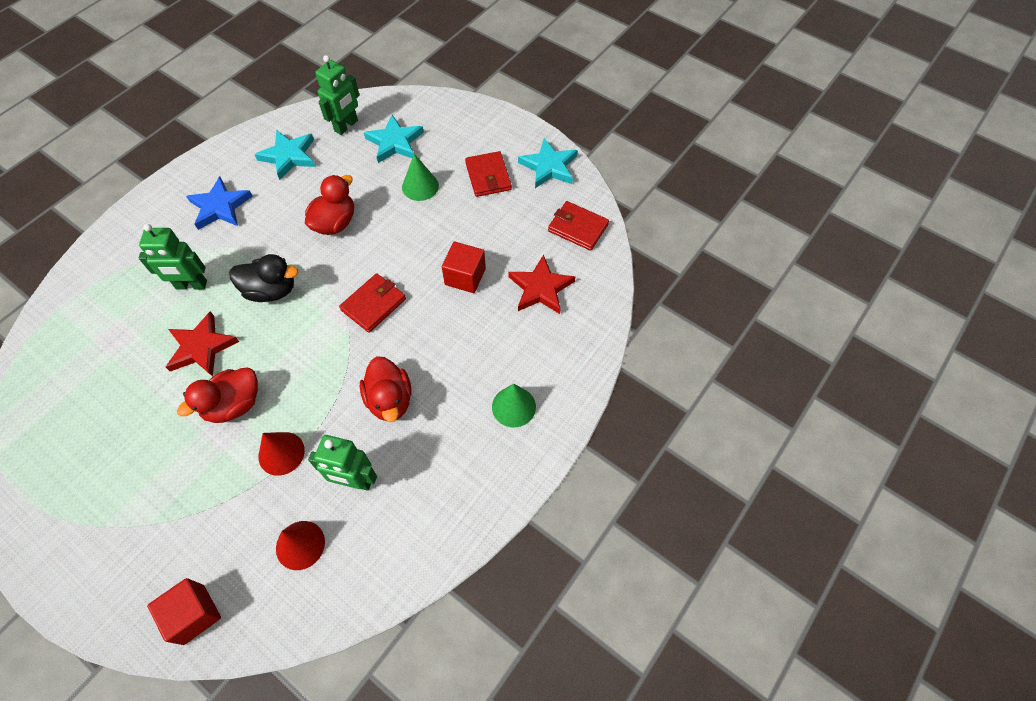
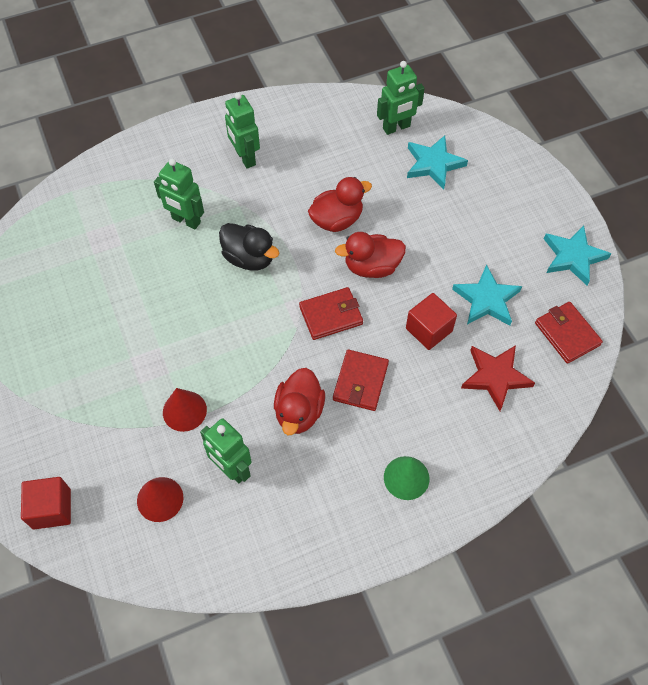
camera: 30 degrees right, 0 degrees up
(201, 347) = (167, 282): red star -> none
(220, 207) = (245, 158): blue star -> green robot
(234, 405) = (168, 347): red duck -> red duck (372, 267)
(289, 156) = (329, 135): turquoise star -> turquoise star (486, 300)
(420, 186) = (434, 219): green cone -> none
(488, 176) = (505, 239): red wallet -> red wallet (360, 382)

